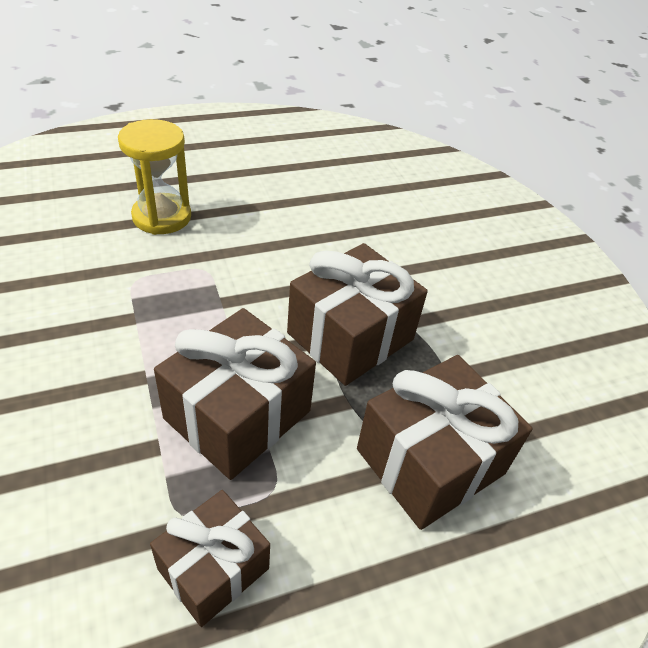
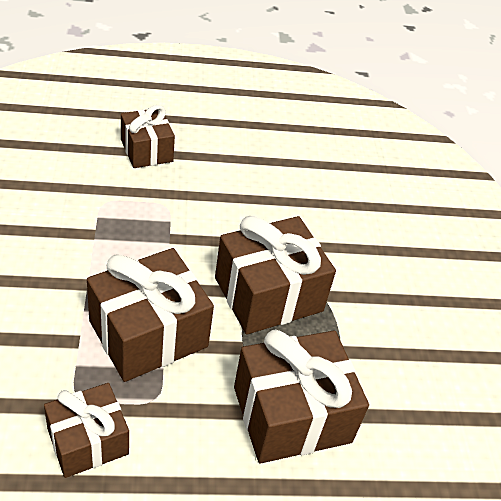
camera: 15 degrees right, 0 degrees up
(162, 217) = (146, 150): yellow hourglass -> brown gift

